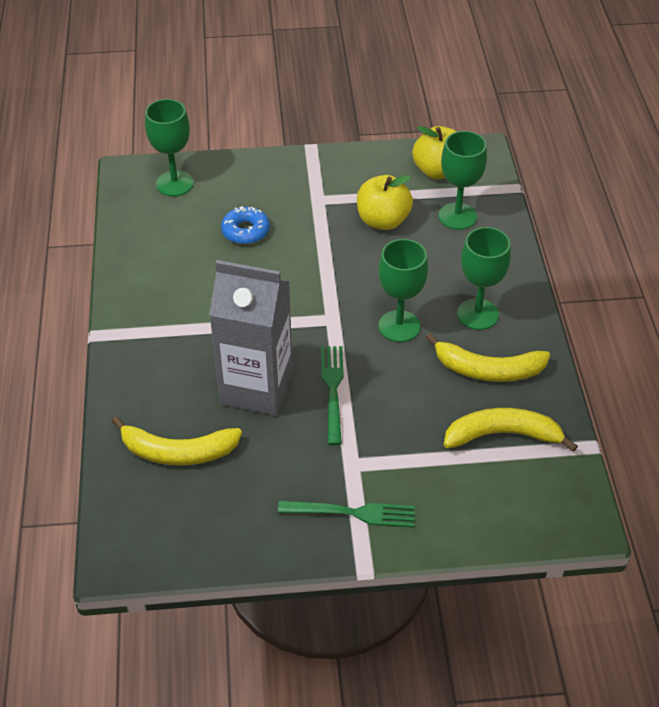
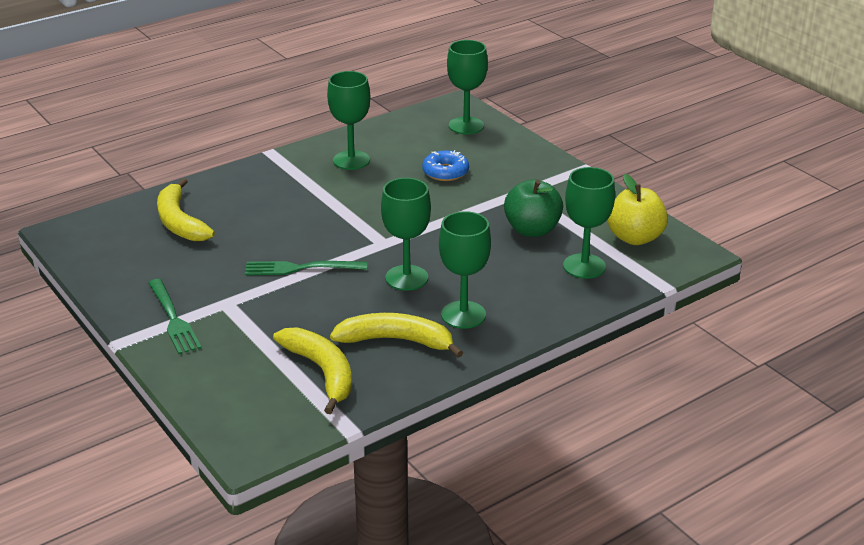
camera: 60 degrees right, 15 degrees down
(168, 283) = (351, 160): none -> green goblet
(256, 388) = (273, 233): grey carton -> none
(332, 390) = (301, 268): green fork -> green fork turned 150 degrees counterclockwise
(383, 221) = (532, 230): yellow apple -> green apple
(487, 370) = (396, 341): yellow banana -> yellow banana turned 120 degrees clockwise

